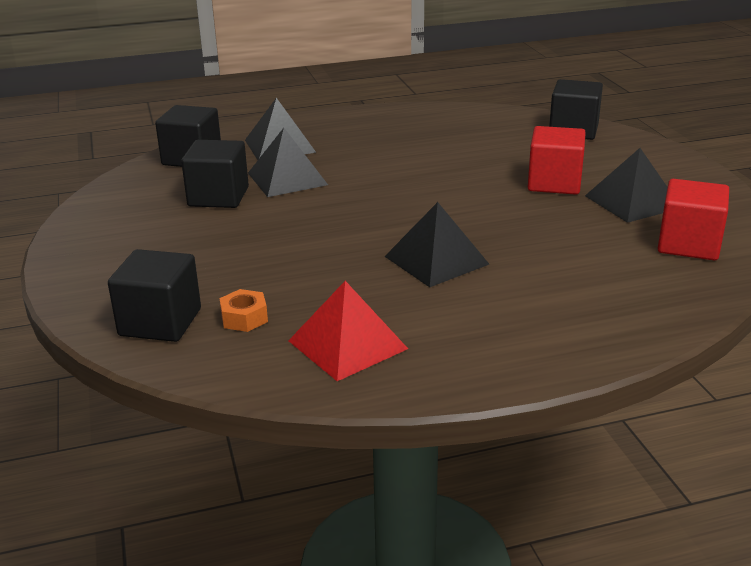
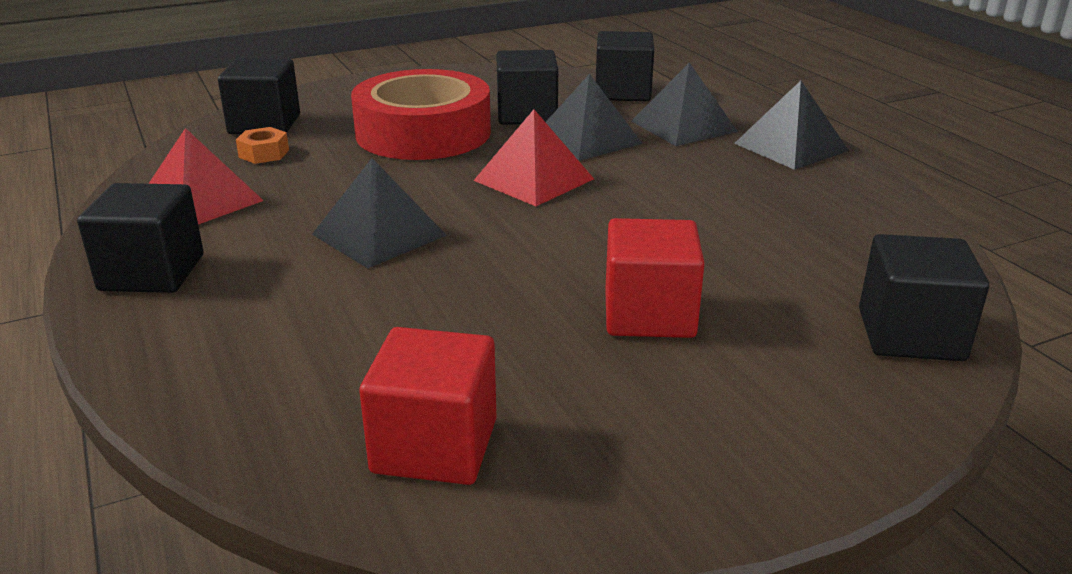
camera: 80 degrees right, 0 degrees up
(235, 241) = (423, 133): none -> red tape
(356, 202) = (534, 179): none -> red pyramid
(486, 354) = (152, 273): none -> black cube
(632, 201) = (599, 391): black pyramid -> black pyramid (790, 147)

